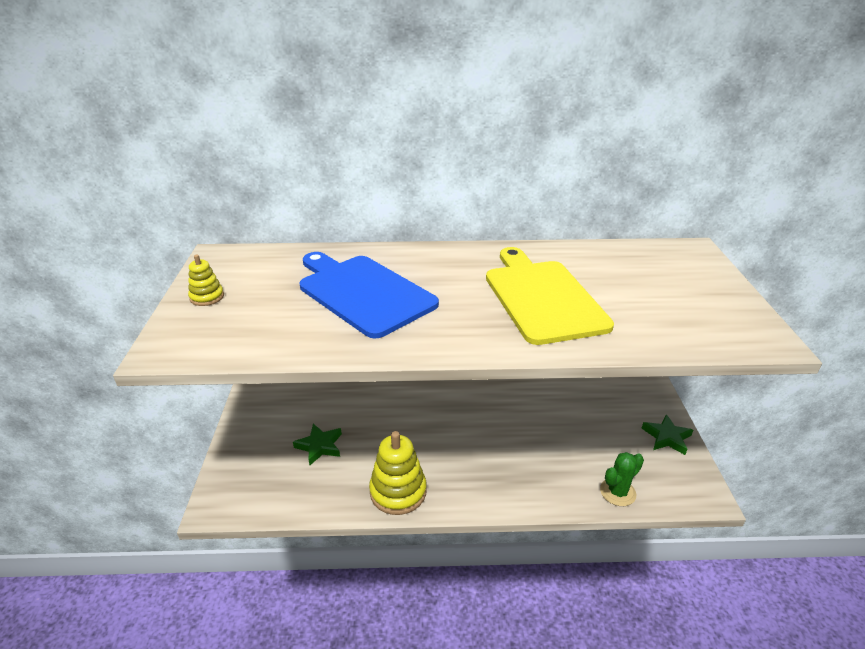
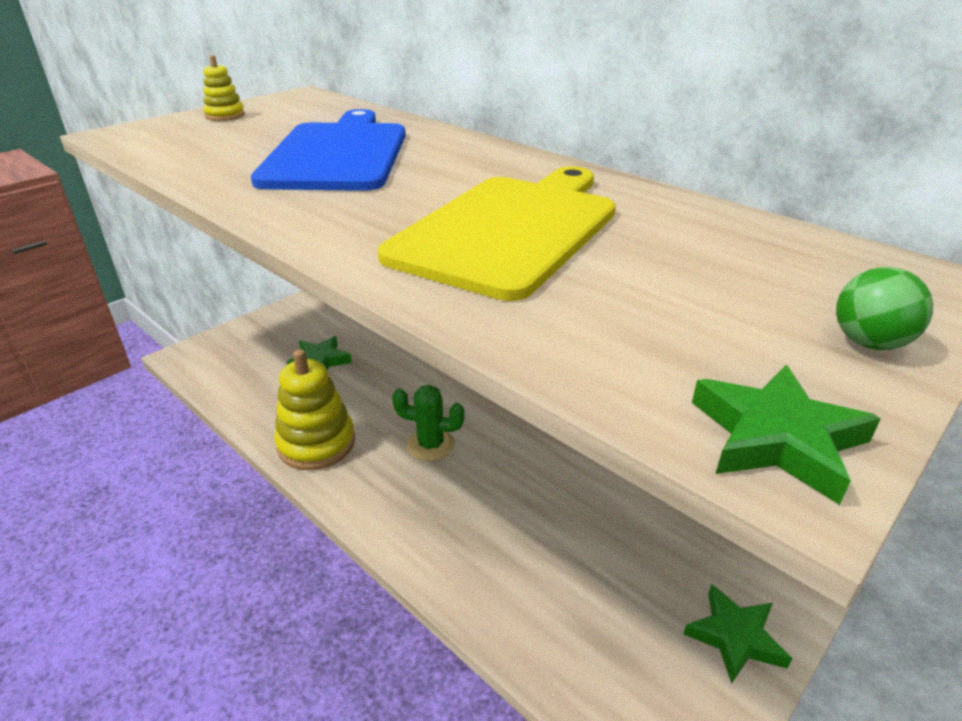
camera: 45 degrees right, 0 degrees up
(617, 492) = (543, 638): green cactus -> green cactus (430, 445)
(718, 286) = (868, 343): none -> green ball
(753, 334) = (777, 438): none -> green star

